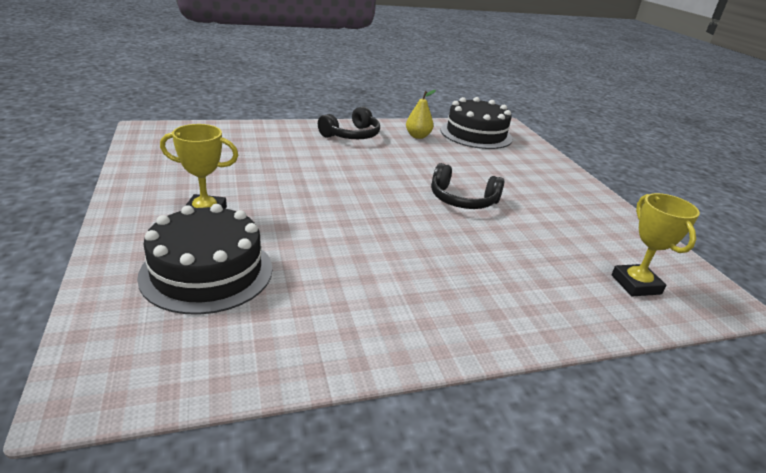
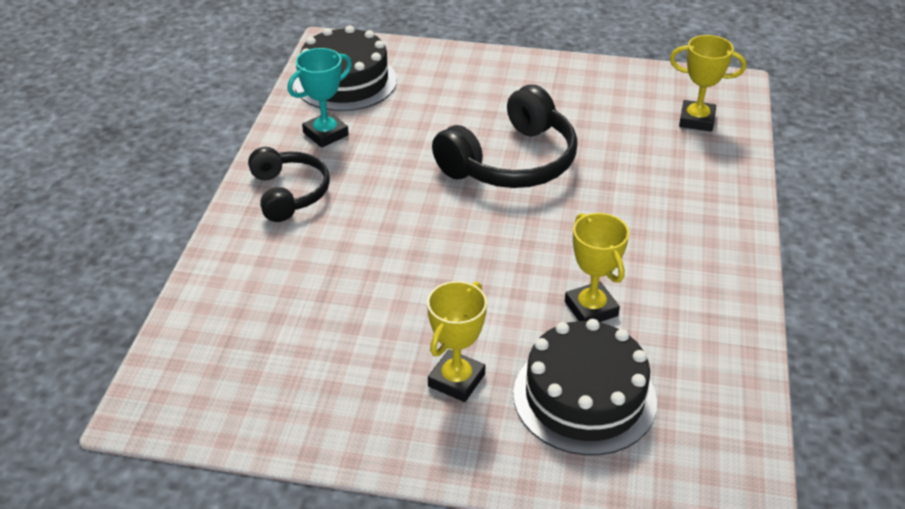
camera: 60 degrees left, 10 degrees up
(317, 260) = (591, 309): none -> yellow trophy
(418, 136) = (325, 134): yellow pear -> turquoise trophy
(462, 200) = (511, 162): black headphones -> black headphones, size x1.58

